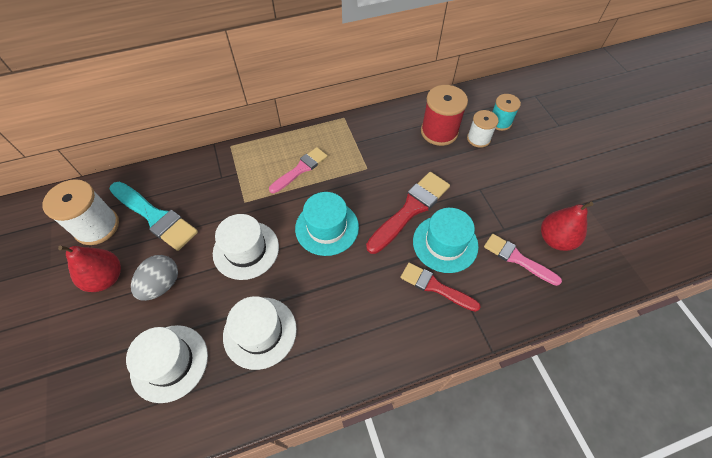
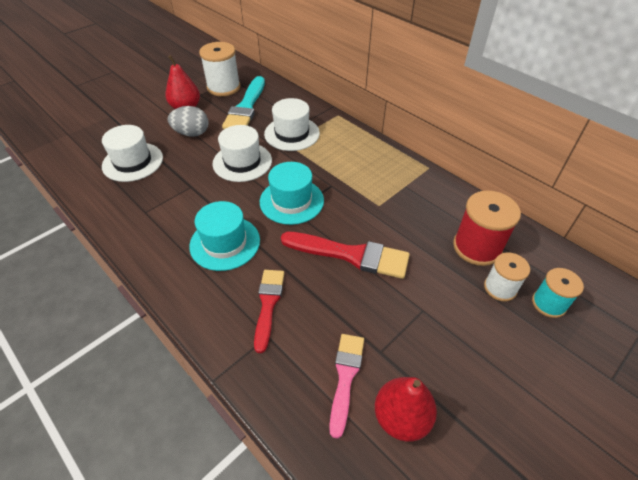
camera: 65 degrees right, 10 degrees down
(260, 332) = (172, 198): white hat -> white hat (292, 133)
(300, 169) = (344, 162): pink brush -> none
(445, 243) = (326, 297): turquoise hat -> turquoise hat (225, 243)

